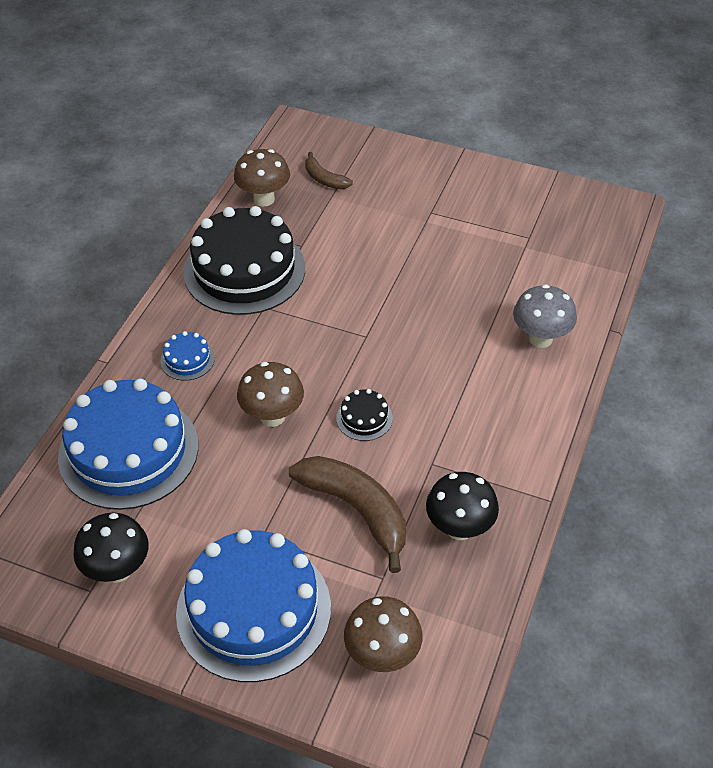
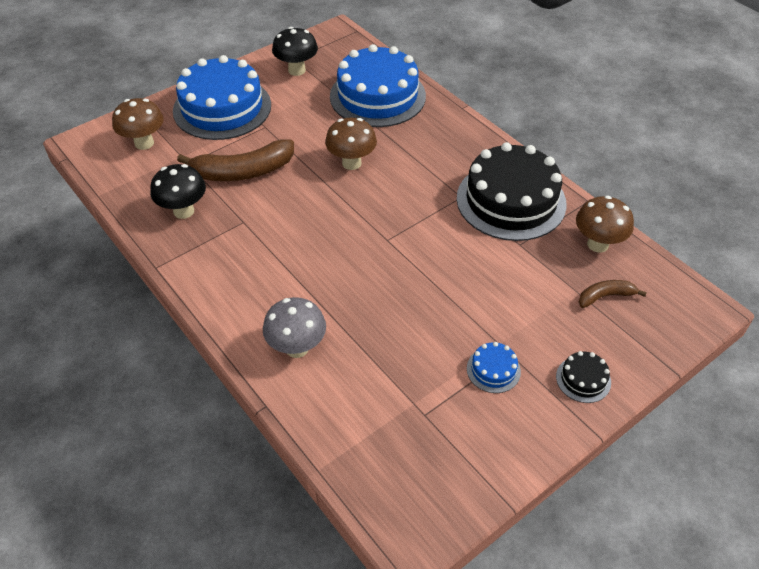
camera: 120 degrees right, 0 degrees up
(187, 359) = (436, 142): blue cake -> blue cake (493, 370)
(364, 418) = (311, 205): black cake -> black cake (583, 379)

